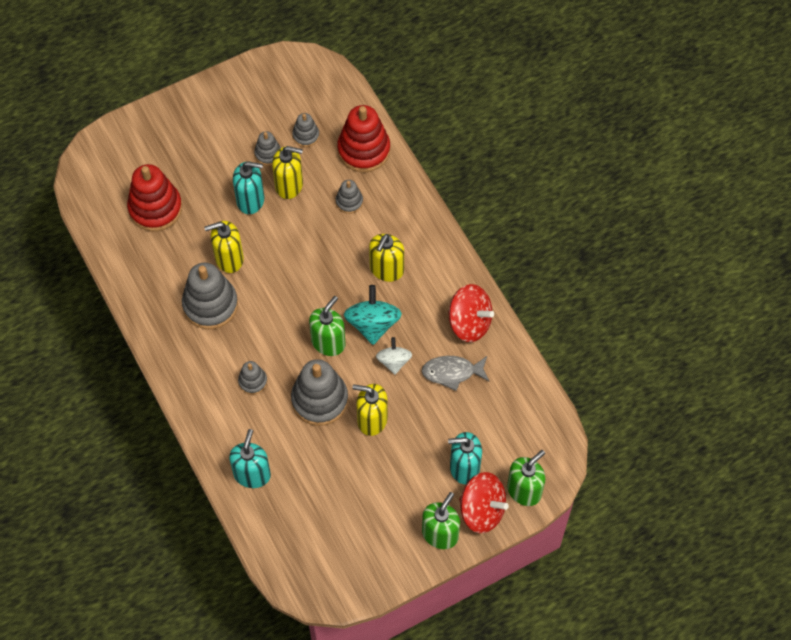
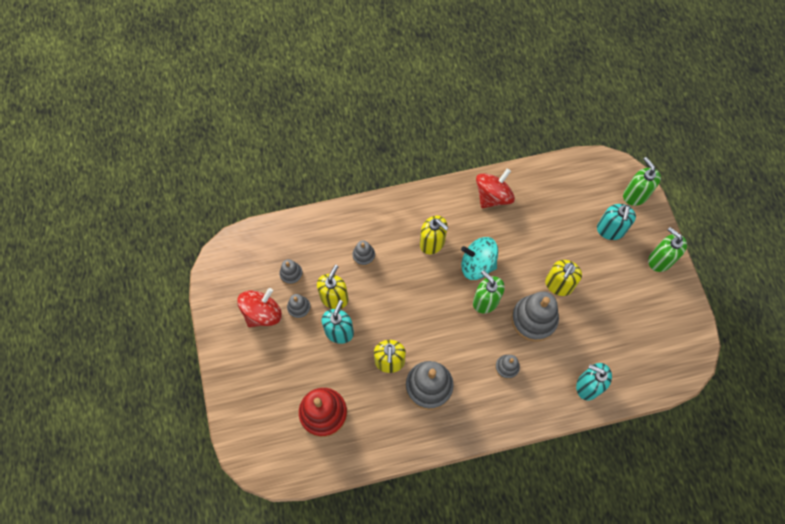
camera: 75 degrees left, 5 degrees up
(364, 150) = (319, 233): red stacking toy -> none
(394, 361) = (513, 257): white spinning top -> none
(452, 372) = (531, 218): grey fish -> none
(482, 510) = (646, 227): red spinning top -> red spinning top (262, 313)

